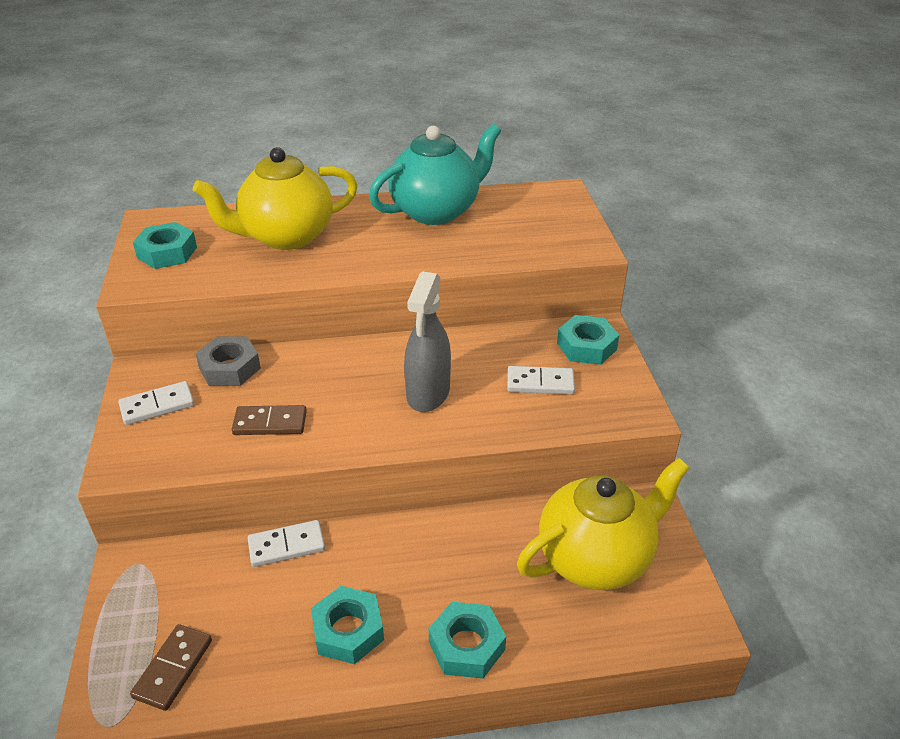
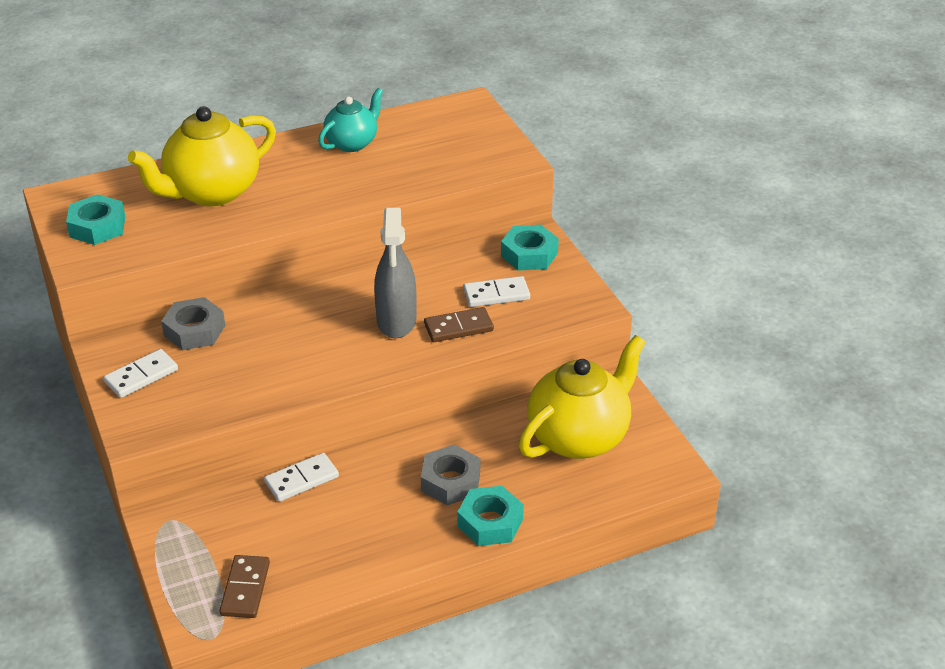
camera: 15 degrees left, 0 degrees up
(270, 423) = (259, 372): brown domino -> brown domino (458, 327)
(348, 630) = (385, 532): turquoise nut -> none
(436, 211) = (352, 143): turquoise teapot -> turquoise teapot, size x0.58
(439, 583) = (450, 481): none -> grey nut

